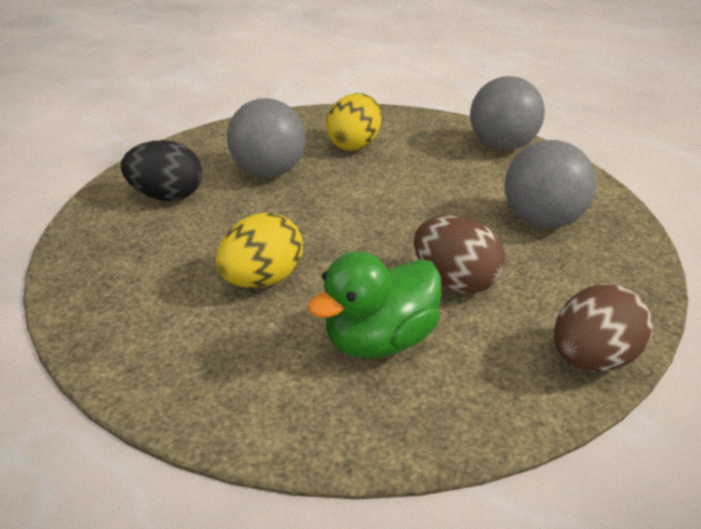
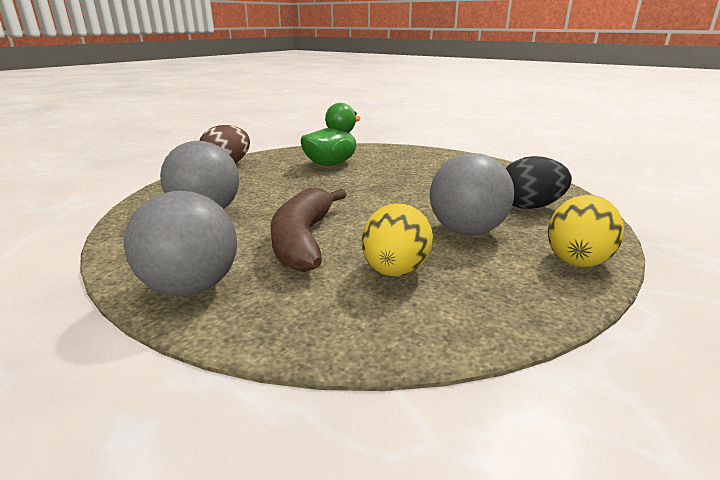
camera: 170 degrees right, 10 degrees down
(262, 280) = (405, 175): yellow egg -> yellow egg (577, 259)
(425, 177) = (303, 240): none -> brown banana
(455, 282) = (288, 181): brown egg -> none

